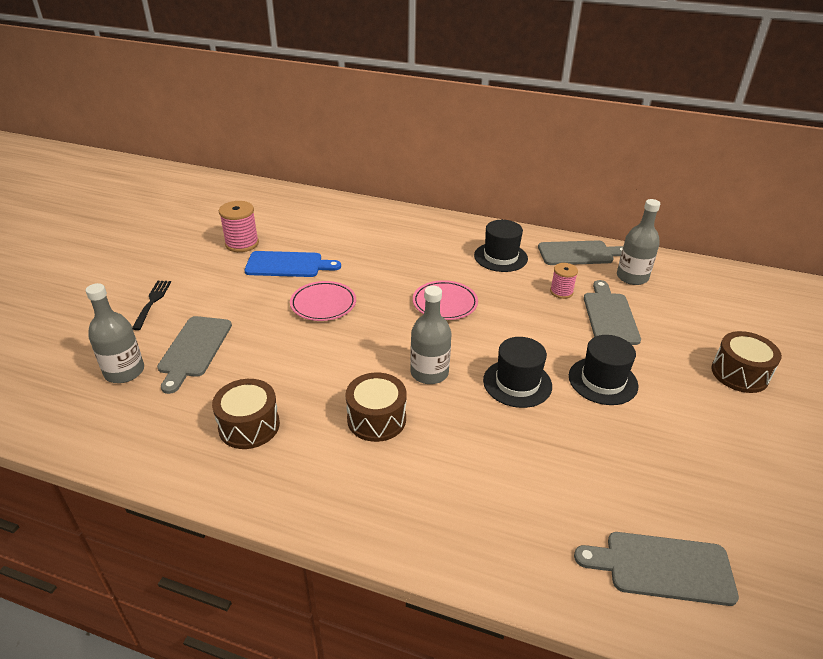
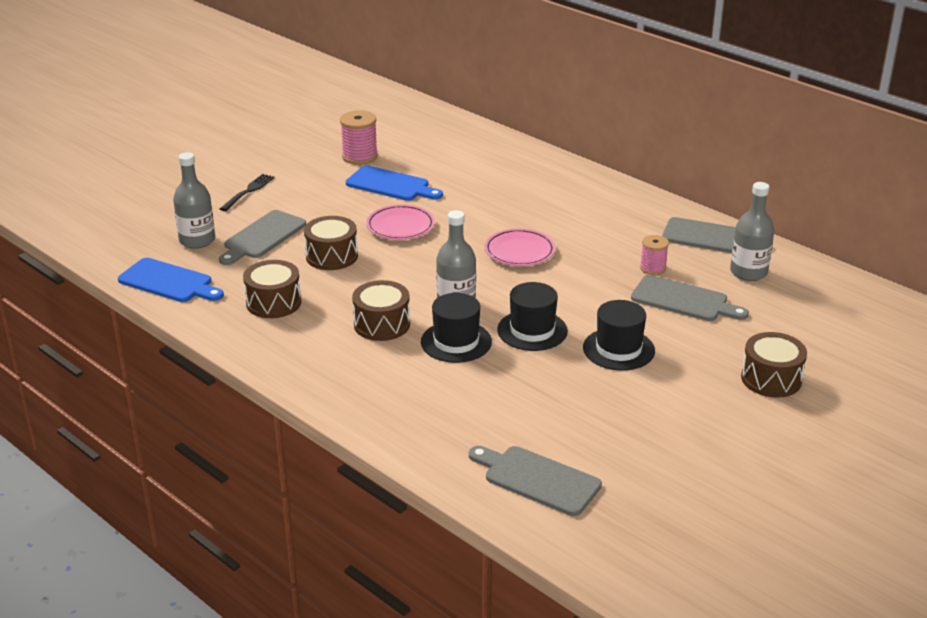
camera: 25 degrees right, 5 degrees down
(116, 433) = (169, 282): none -> blue cutting board
(277, 353) = (332, 256): none -> brown drum
(500, 257) = (617, 223): black hat -> black hat (456, 342)
(609, 316) = (684, 300): grey cutting board -> grey cutting board turned 90 degrees clockwise

